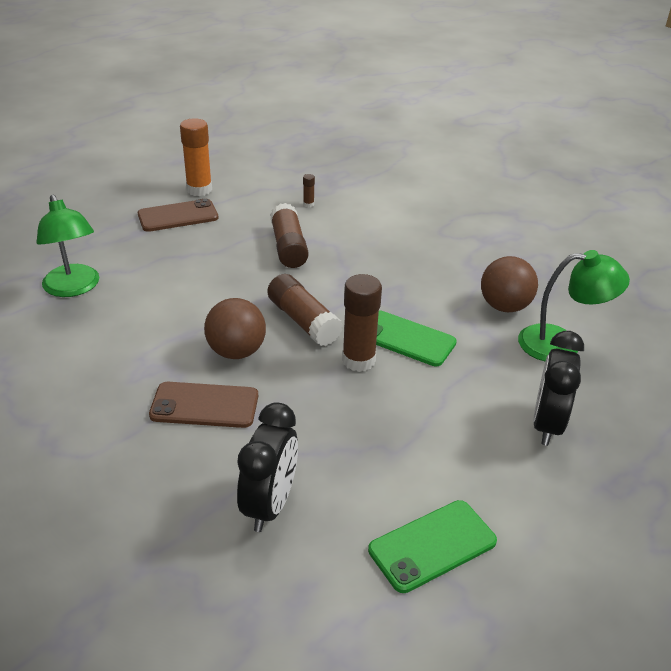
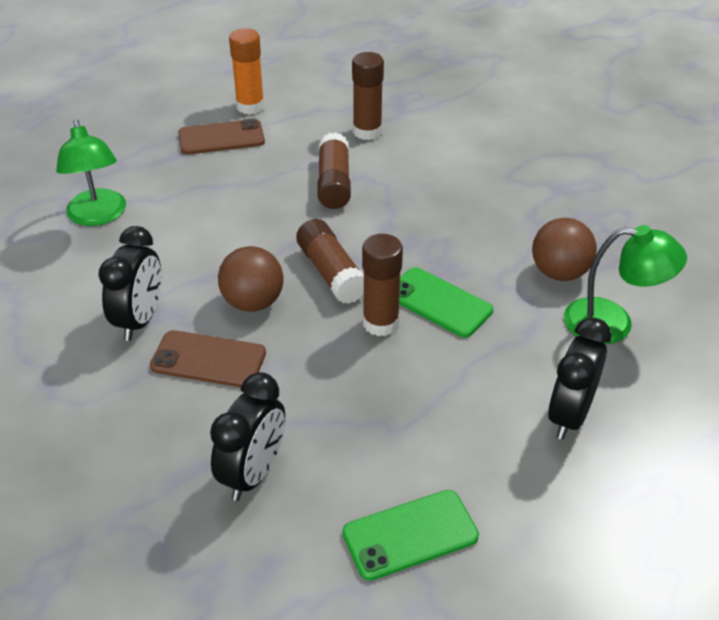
camera: 10 degrees right, 5 degrees up
(131, 376) = (140, 320): none -> black clock
(308, 204) = (367, 132): brown glue stick -> brown glue stick, size x2.30

